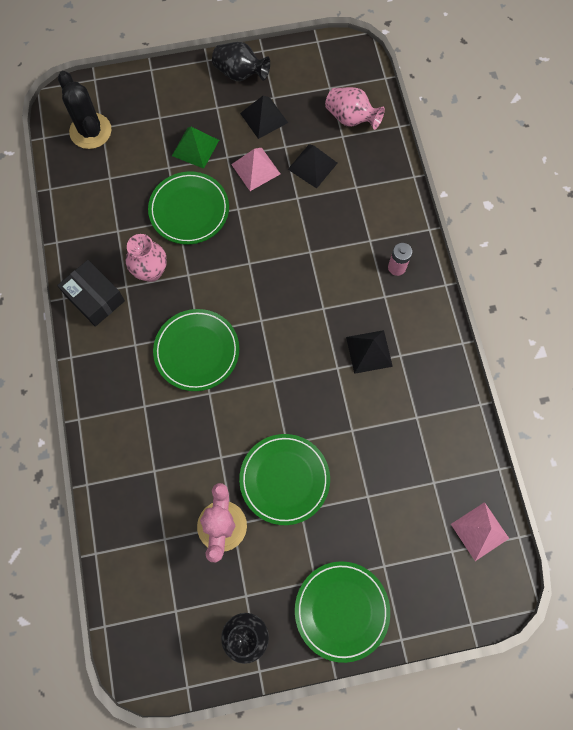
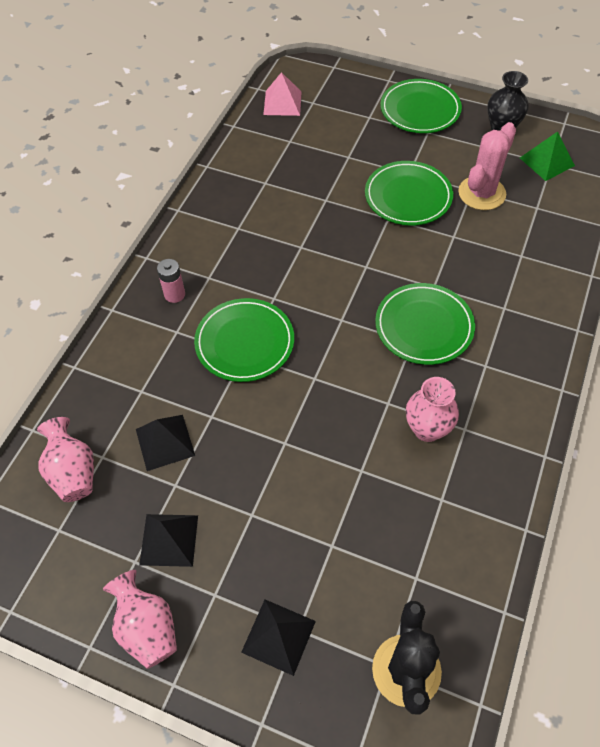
camera: 145 degrees left, 15 degrees down
(95, 298) = (507, 436): black box -> none
(189, 210) = (341, 474): green plate -> green plate (245, 342)
(195, 148) = (281, 552): green pyramid -> green pyramid (547, 161)
(240, 74) = (147, 628): black vase -> pink vase
(255, 169) = (230, 478): pink pyramid -> none
(369, 351) = (262, 244): black pyramid -> black pyramid (278, 636)

